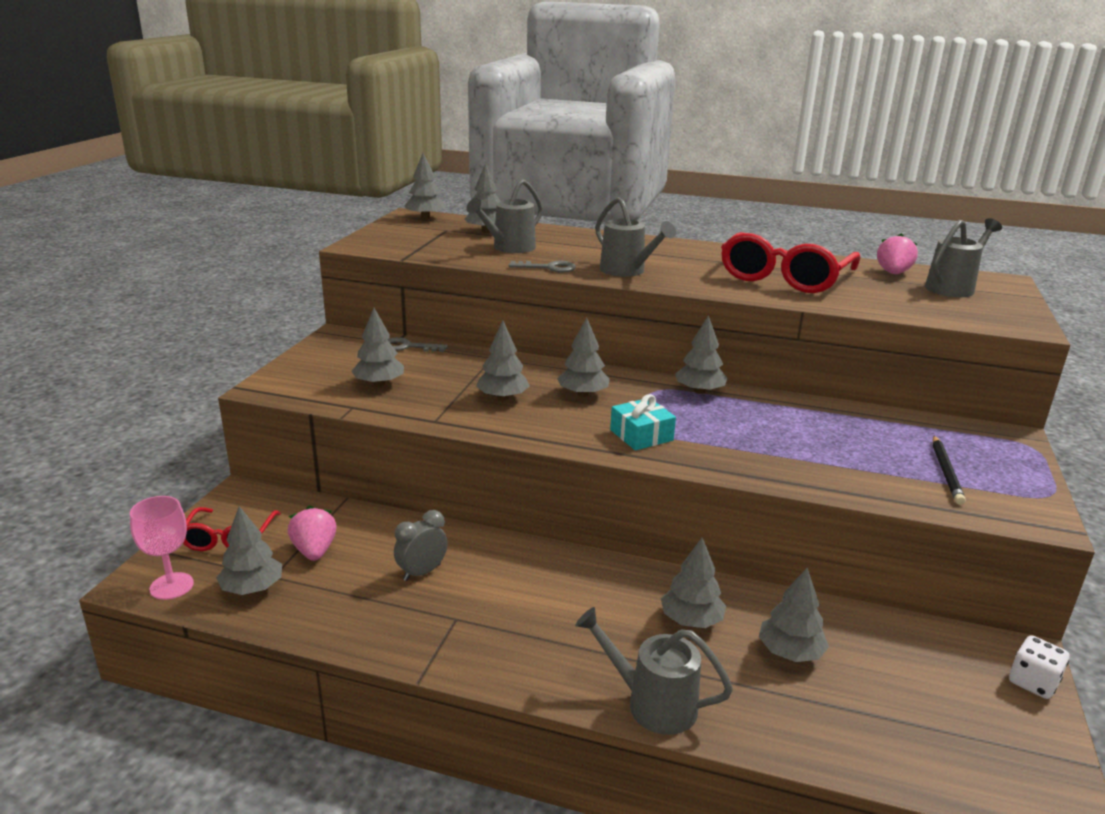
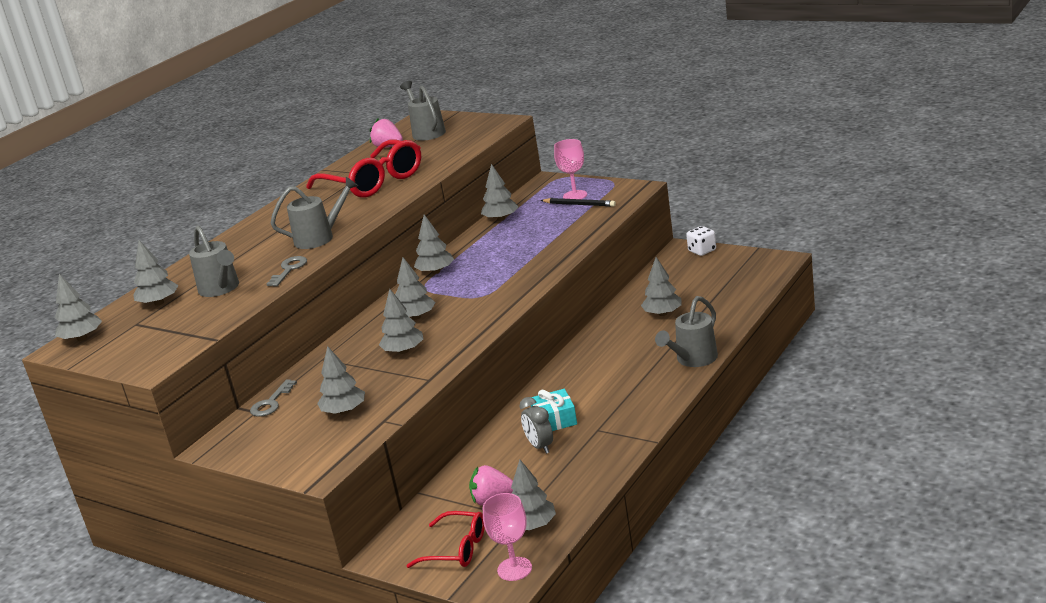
camera: 70 degrees left, 0 degrees up
(641, 435) = (492, 296): turquoise gift -> turquoise gift (554, 420)
(691, 620) = (625, 342): grey tree -> grey tree (501, 219)
(975, 465) = (575, 195): none -> pink goblet

